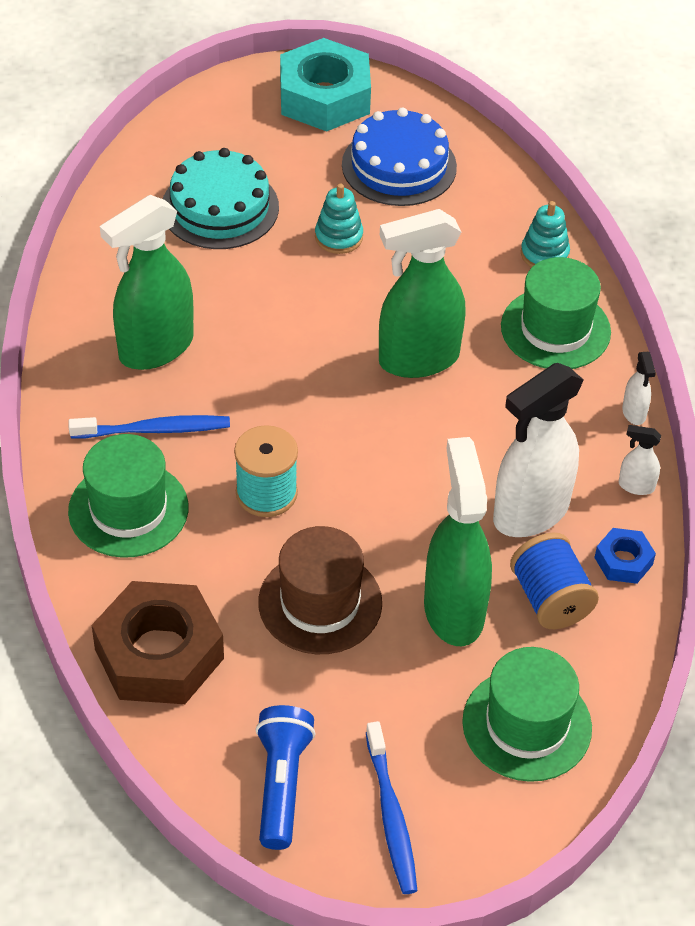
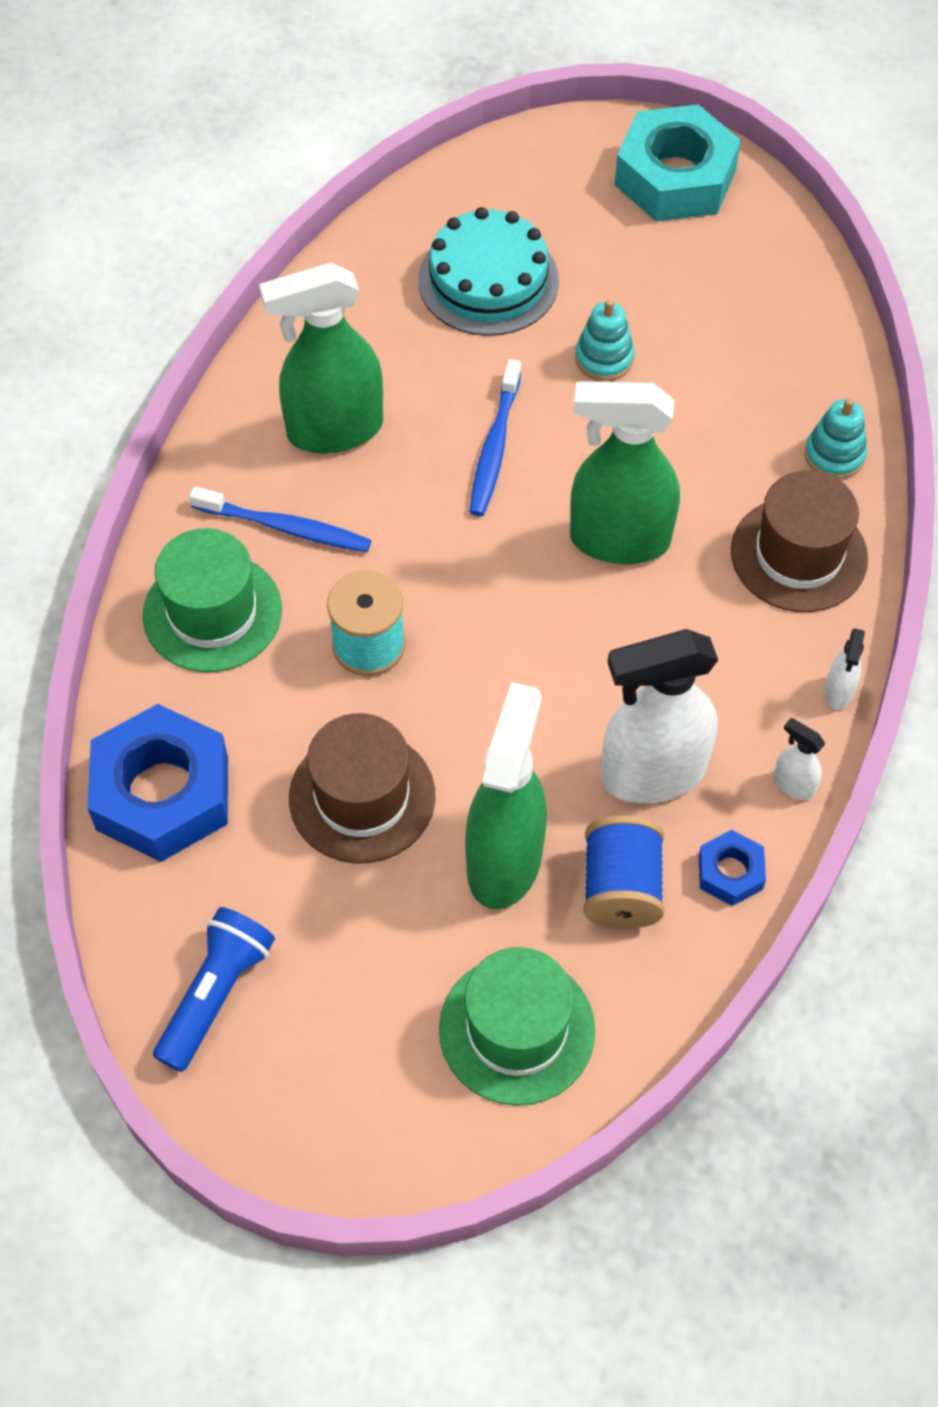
camera: 25 degrees right, 10 degrees up
(159, 654) = (163, 793): brown nut -> blue nut
(391, 816) = (313, 1078): blue toothbrush -> blue toothbrush (494, 447)
(399, 166) = (718, 290): blue cake -> none
(555, 329) = (799, 554): green hat -> brown hat

